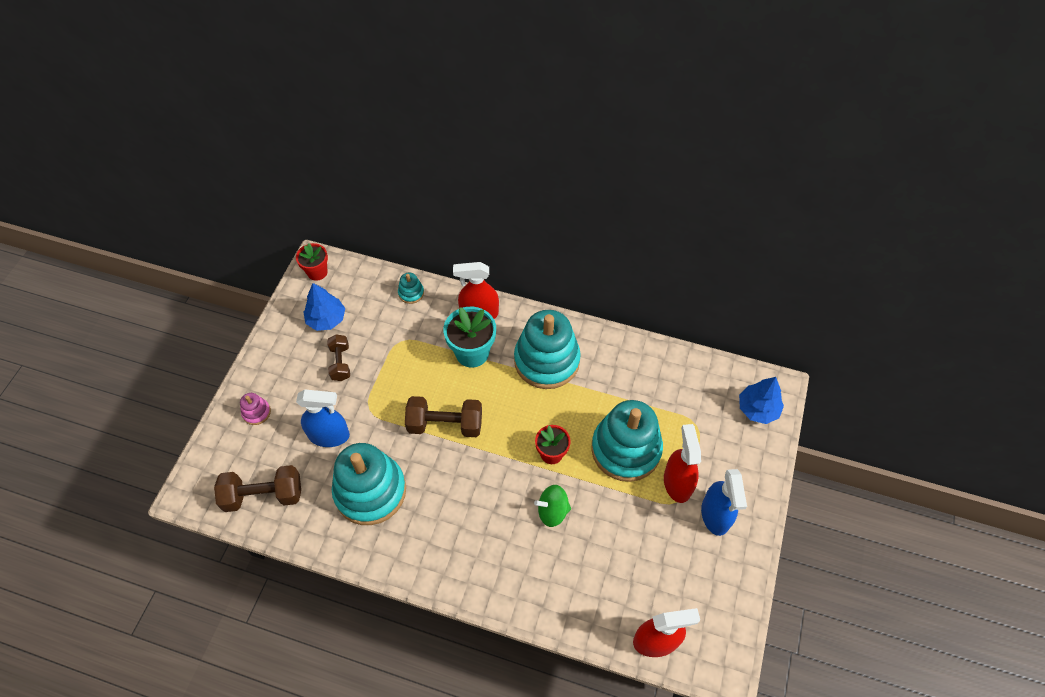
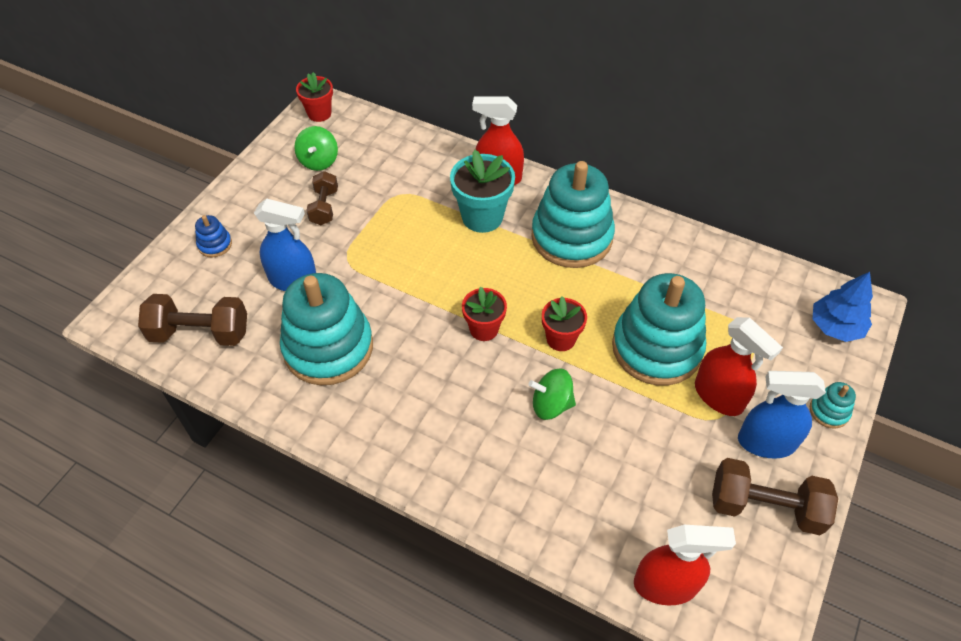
camera: 10 degrees right, 5 degrees down
(256, 412) = (215, 244): pink stacking toy -> blue stacking toy
(326, 319) = (319, 161): blue tree -> green spinning top
(411, 293) = (422, 147): turquoise stacking toy -> turquoise stacking toy (829, 411)
(445, 424) = (434, 288): brown dumbbell -> brown dumbbell (765, 507)
(490, 454) = (484, 329): none -> red flower pot
(677, 483) = (719, 396): red spray bottle -> red spray bottle turned 135 degrees clockwise
(715, 515) = (765, 442): blue spray bottle -> blue spray bottle turned 90 degrees clockwise

